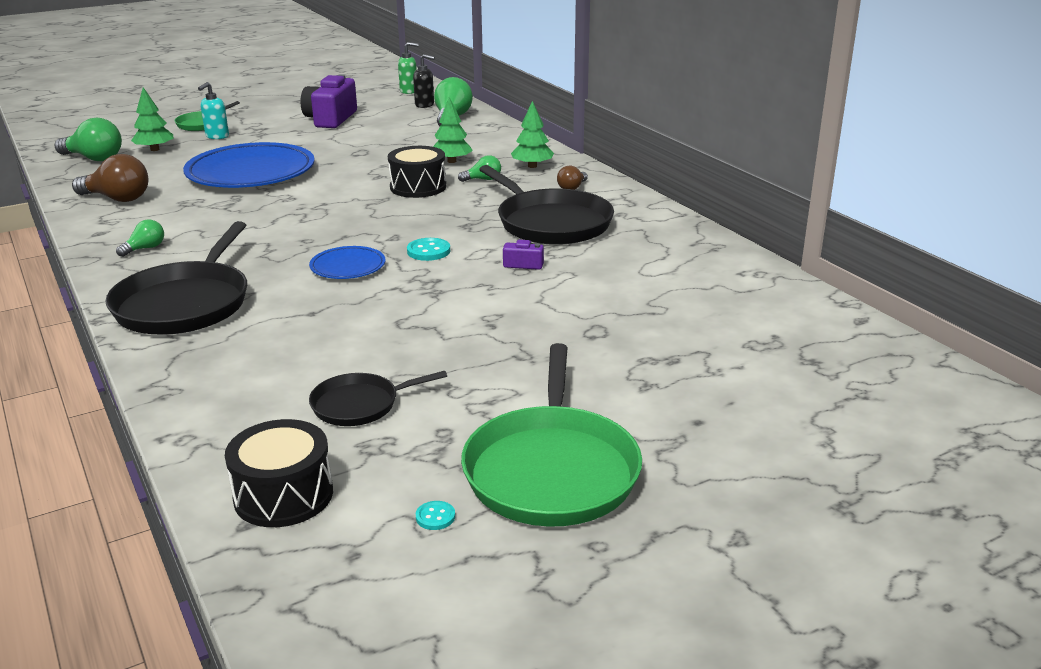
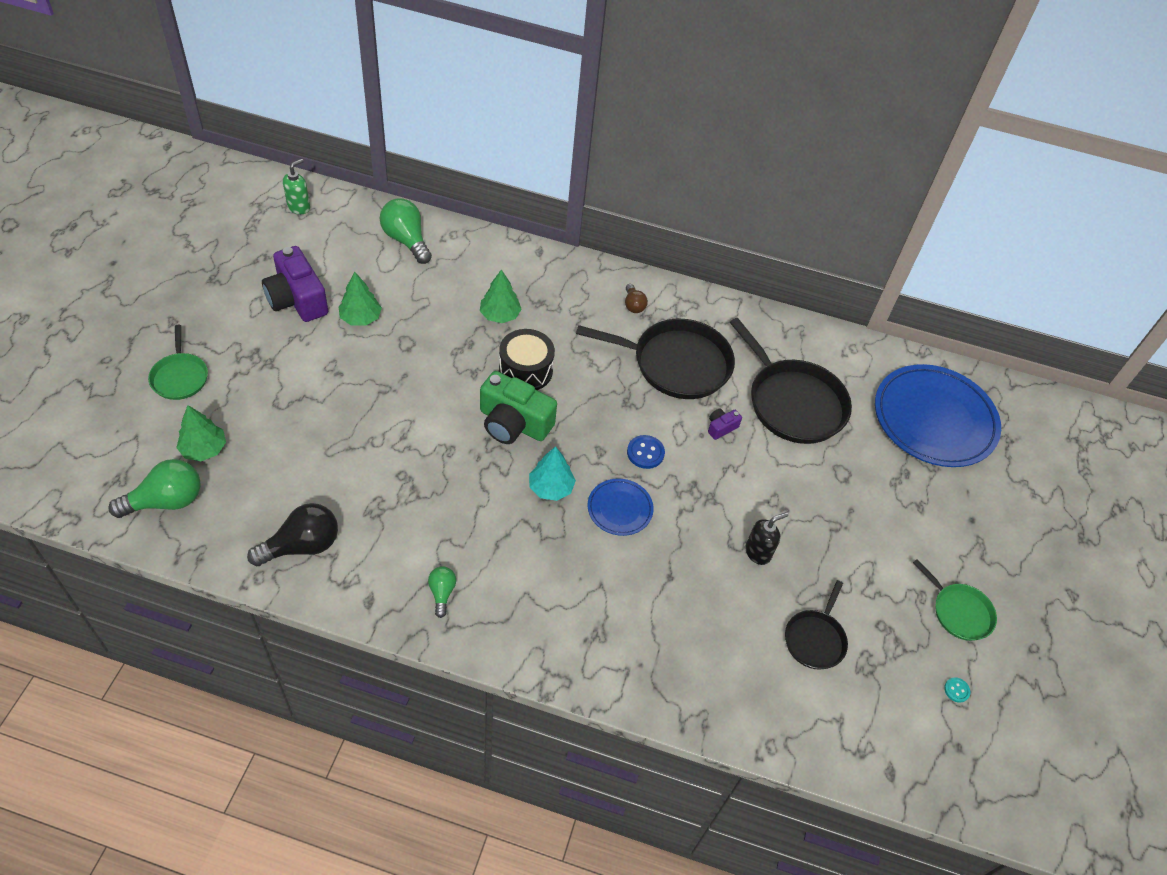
camera: 50 degrees left, 25 degrees up
(117, 199) = (302, 546): brown light bulb -> black light bulb
(185, 303) = (576, 631): black pan -> black pan (793, 402)
(217, 136) = (231, 391): turquoise soap dispenser -> none
(251, 173) = (359, 432): blue plate -> blue plate (934, 419)
(283, 495) = (878, 739): black drum -> none
(319, 238) = (551, 487): none -> turquoise tree
(358, 204) = (513, 423): none -> green camera
(425, 105) = (350, 227): black soap dispenser -> black soap dispenser (758, 552)
(428, 251) = (645, 453): turquoise button -> blue button
(483, 179) = (558, 330): green light bulb -> none
(532, 166) = (568, 288): green tree -> green tree (360, 318)
(551, 469) = (959, 612): green pan -> green pan, size x0.54

